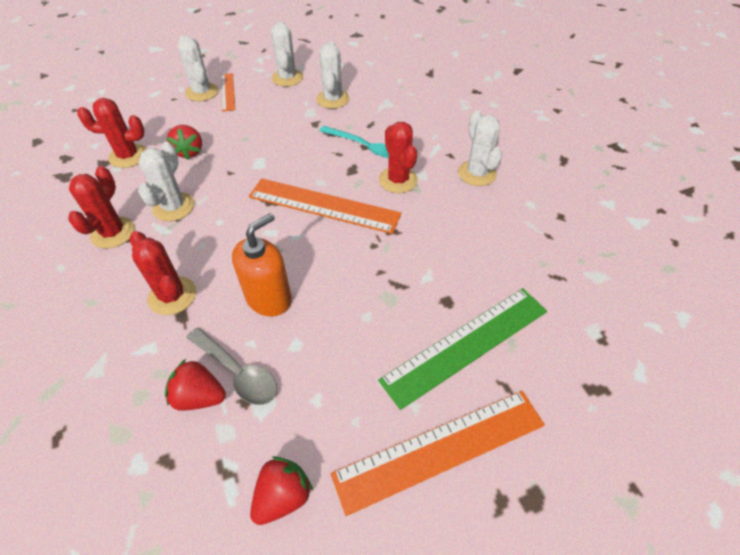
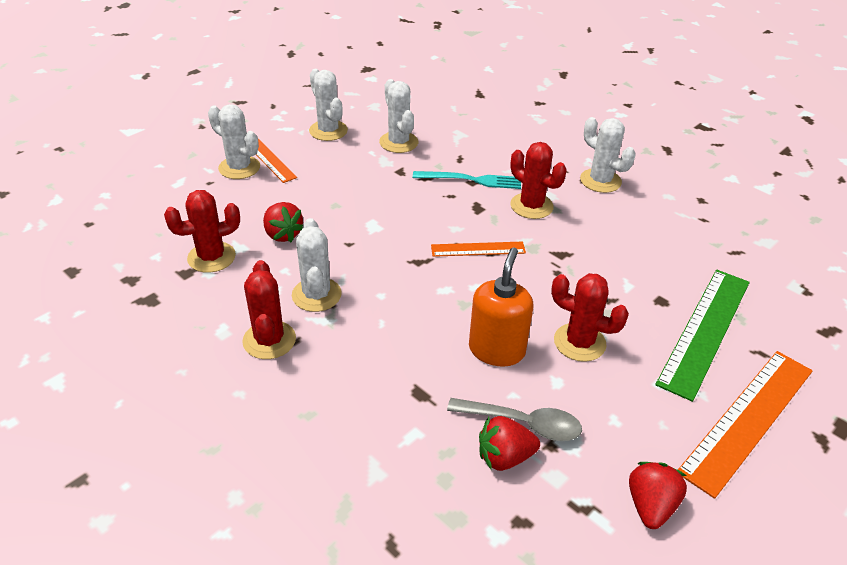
camera: 25 degrees left, 10 degrees down
(172, 296) = (395, 379): red cactus -> red cactus (579, 342)
(324, 205) = (478, 249): orange ruler -> orange ruler, size x0.54

